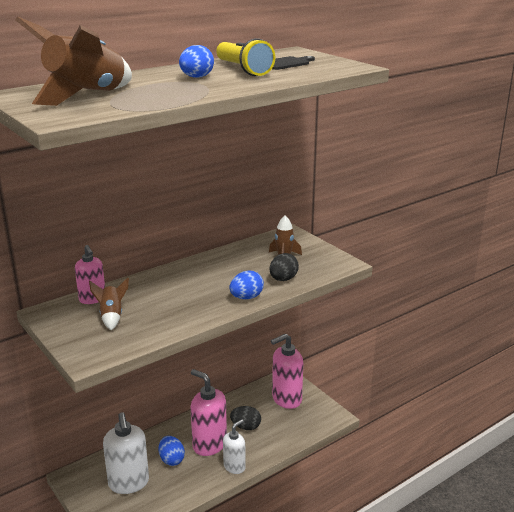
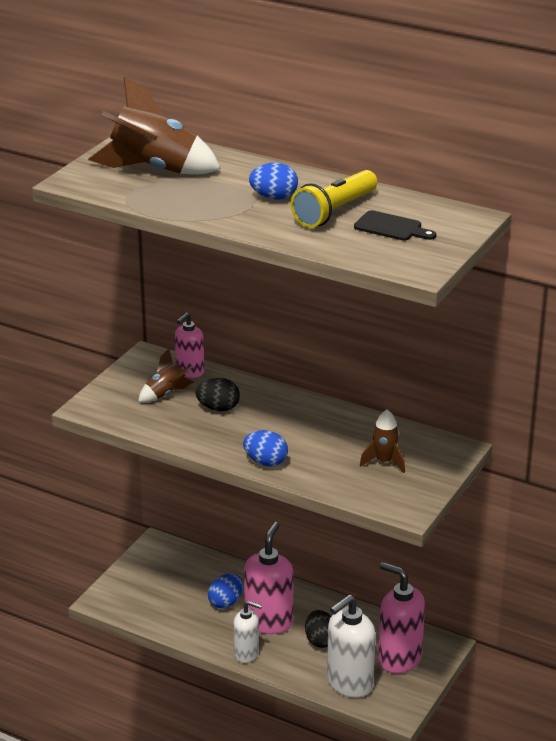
camera: 65 degrees right, 5 degrees up
(129, 483) = (172, 586): white soap dispenser -> white soap dispenser (349, 683)
(283, 279) = (328, 475): black egg -> black egg (218, 408)

